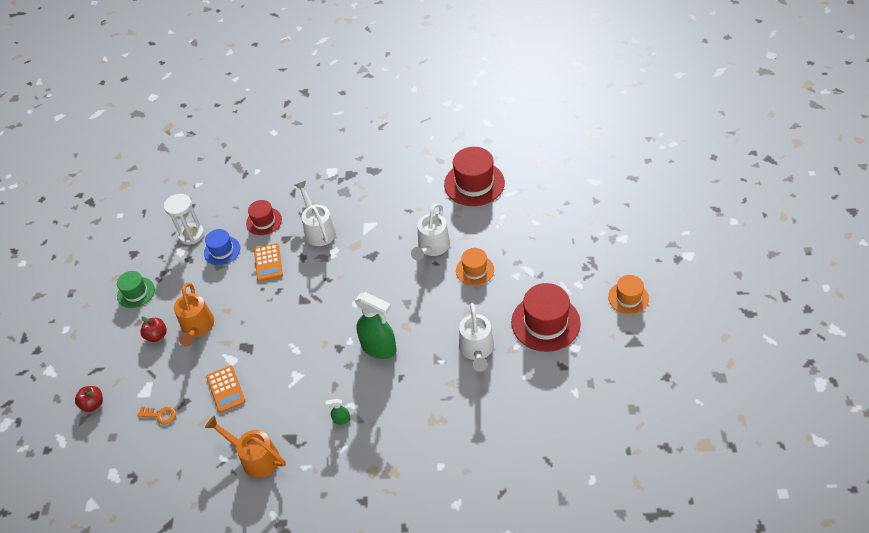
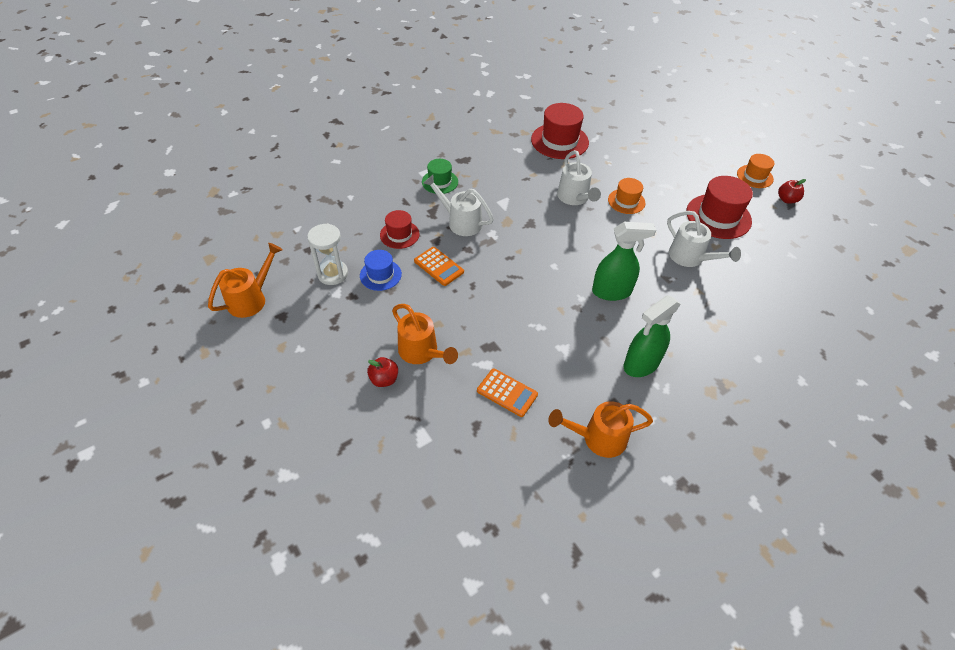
camera: 40 degrees left, 0 degrees up
(93, 404) = (374, 481): red apple -> red apple (787, 200)
(125, 230) = (251, 299): none -> orange watering can
(136, 292) = (320, 350): green hat -> green hat (440, 182)
(160, 415) = (462, 451): orange key -> none
(341, 420) = (641, 364): green spray bottle -> green spray bottle, size x2.32

